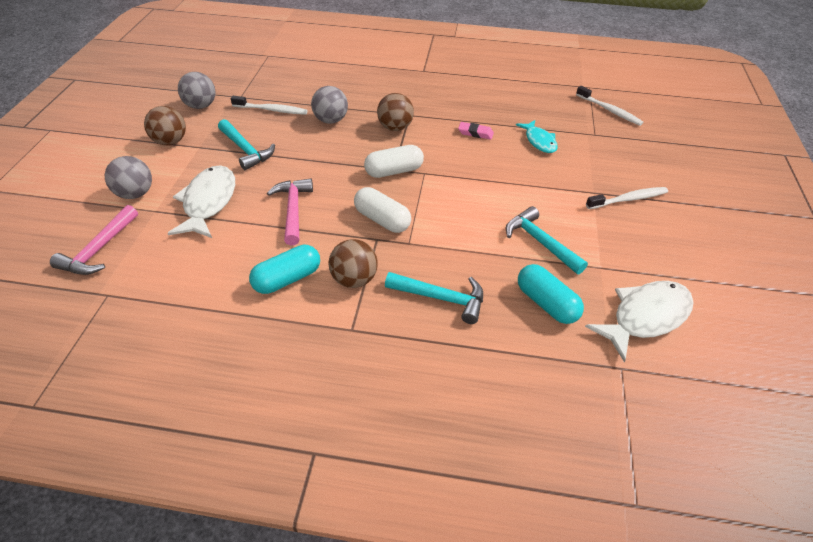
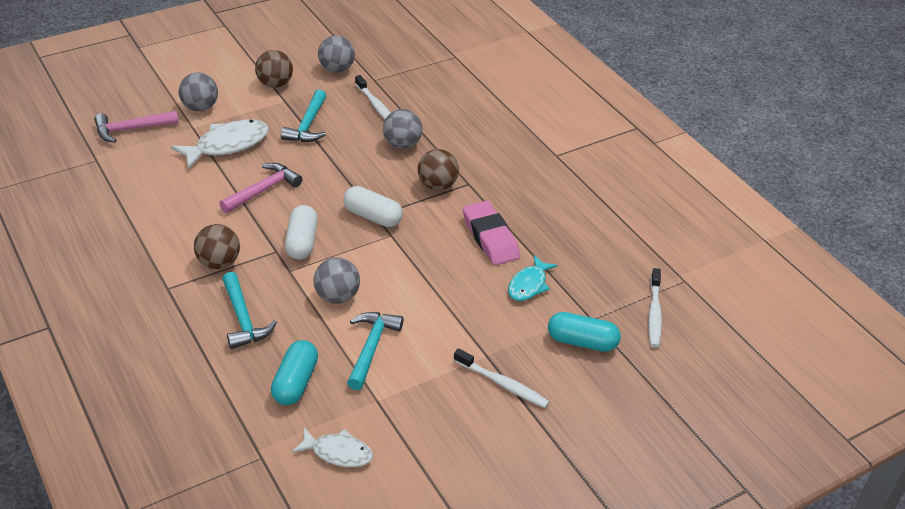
camera: 50 degrees right, 5 degrees down
(287, 279) = (187, 229): turquoise capsule -> turquoise capsule (582, 342)
(466, 232) = (337, 296): none -> grey ball
(475, 133) = (490, 237): pink eraser -> pink eraser, size x1.90
(645, 317) = (338, 452): white fish -> white fish, size x0.62

